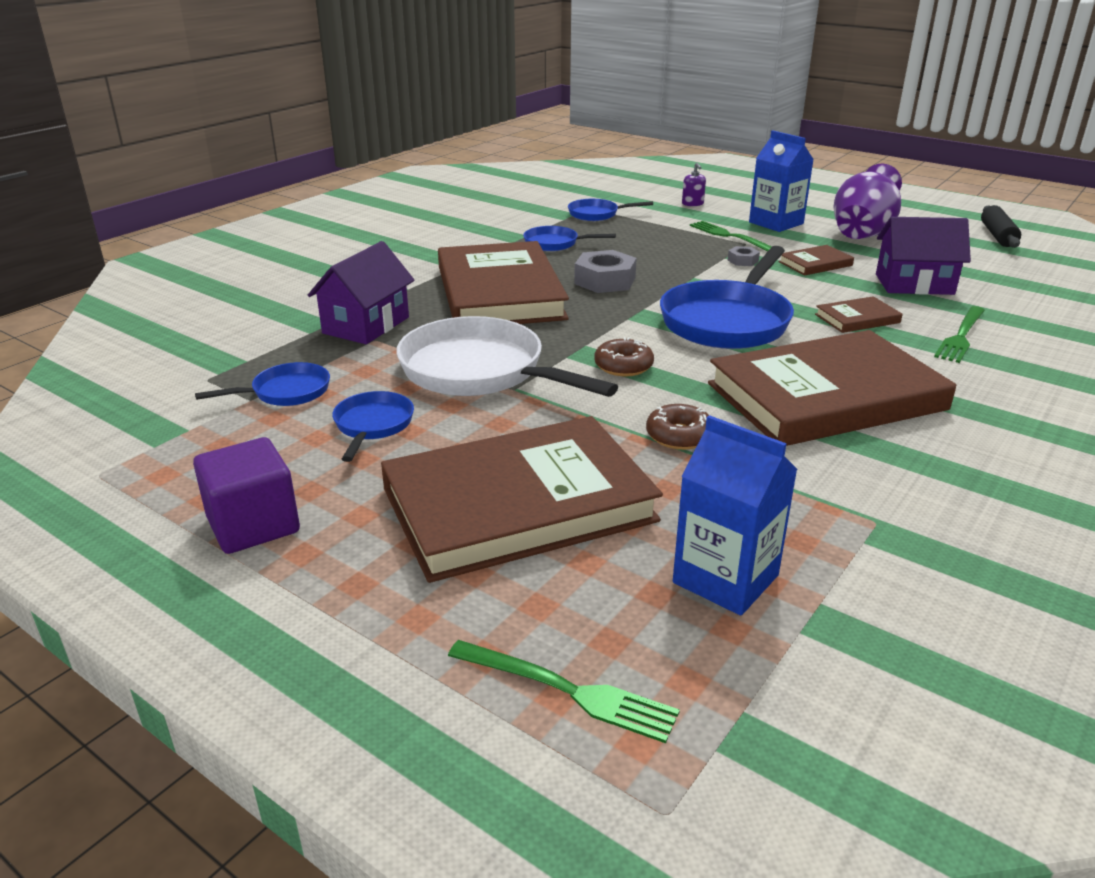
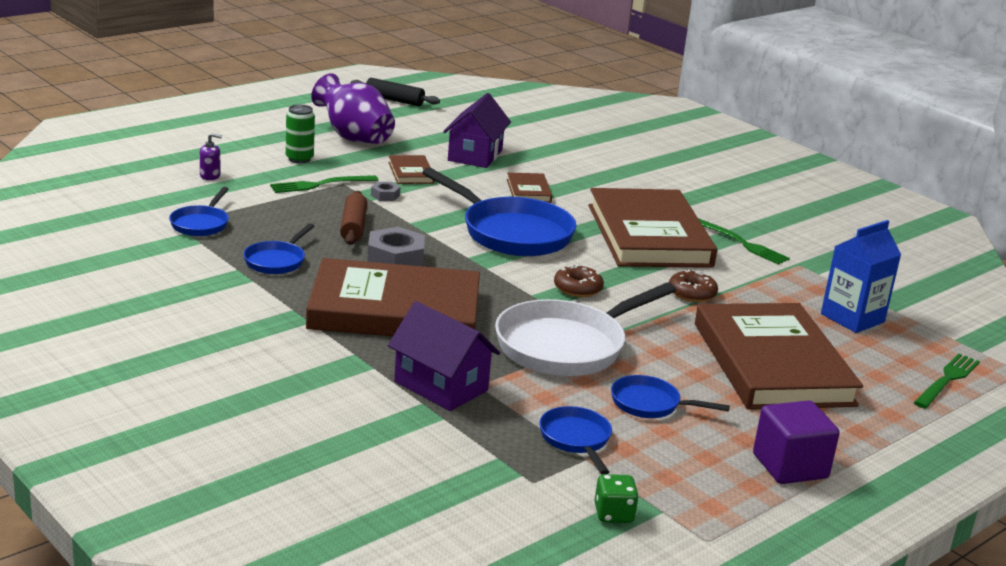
camera: 80 degrees left, 5 degrees down
(149, 421) = (613, 514): none -> green dice
(654, 258) = (353, 227): none -> brown rolling pin
(776, 223) = (299, 159): blue carton -> green can
(961, 336) = (573, 171): green fork -> green fork (742, 243)

